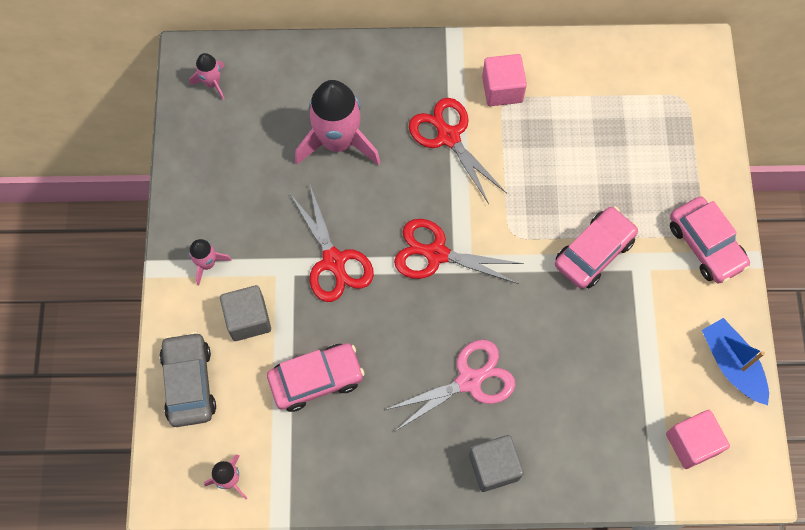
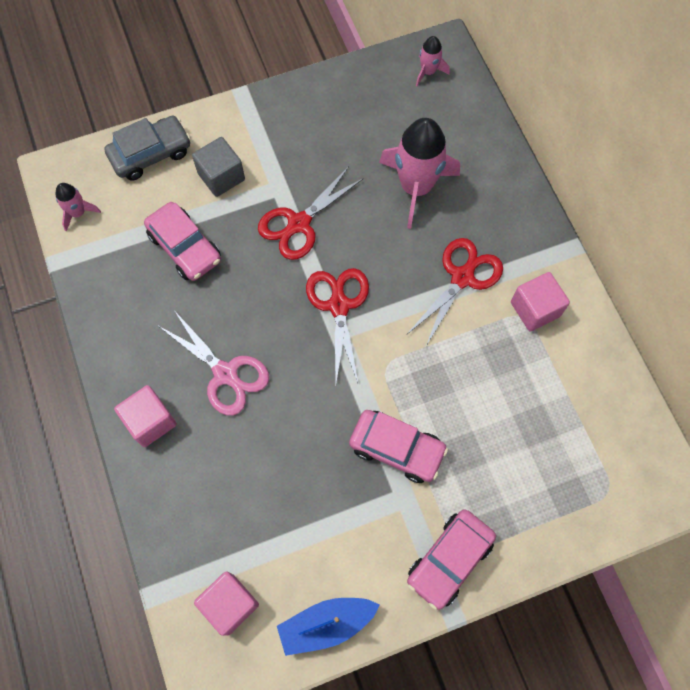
camera: 70 degrees right, 0 degrees up
(207, 263) = (260, 128): pink rocket -> none
(494, 467) = (150, 421): grey cube -> pink cube
(732, 365) = (326, 624): blue boat -> blue boat turned 150 degrees counterclockwise

